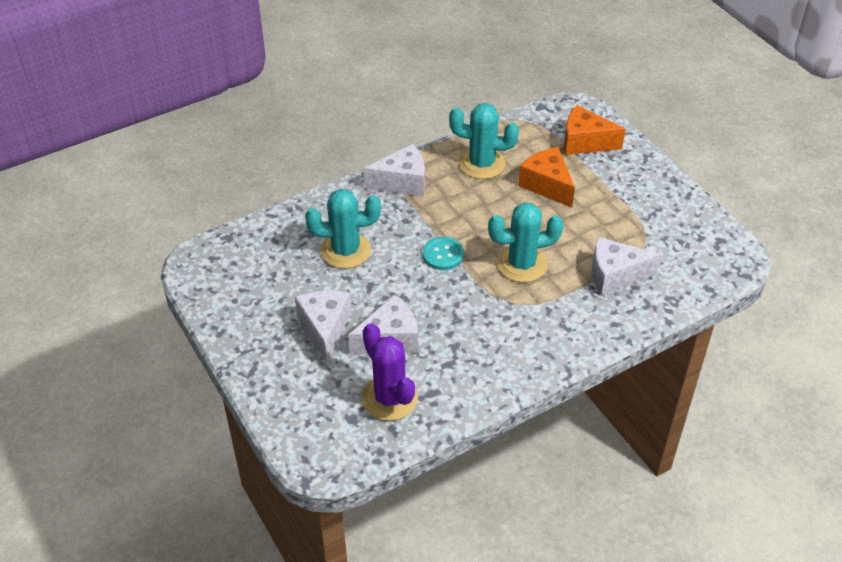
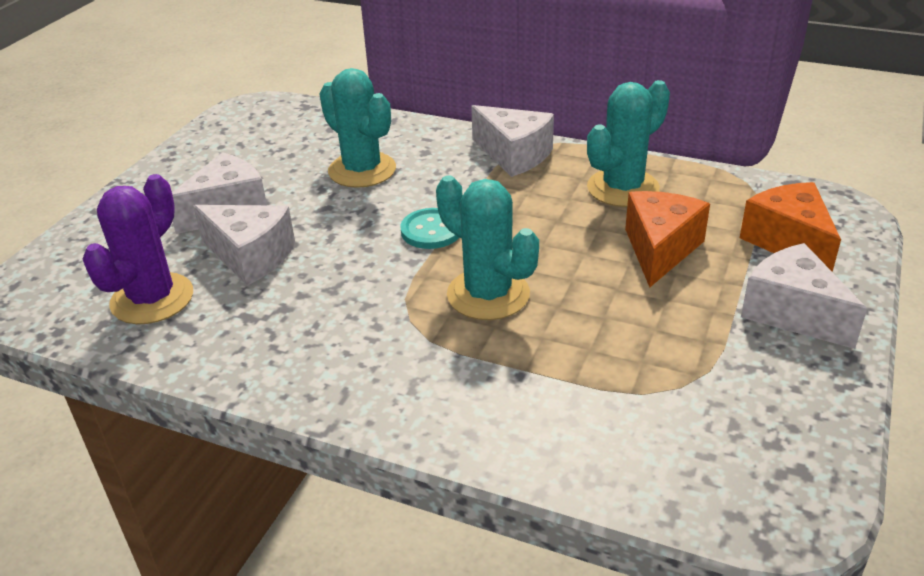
camera: 55 degrees right, 10 degrees down
(481, 163) = (623, 188): turquoise cactus -> turquoise cactus turned 75 degrees clockwise
(615, 275) = (570, 387): white cheese -> white cheese (792, 313)

